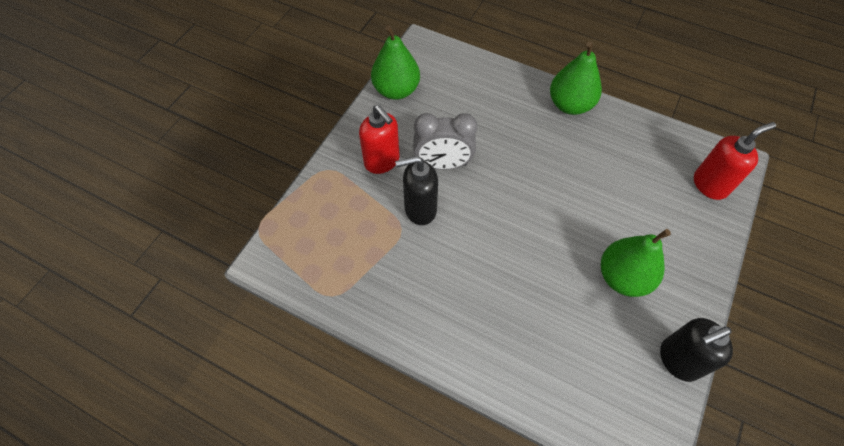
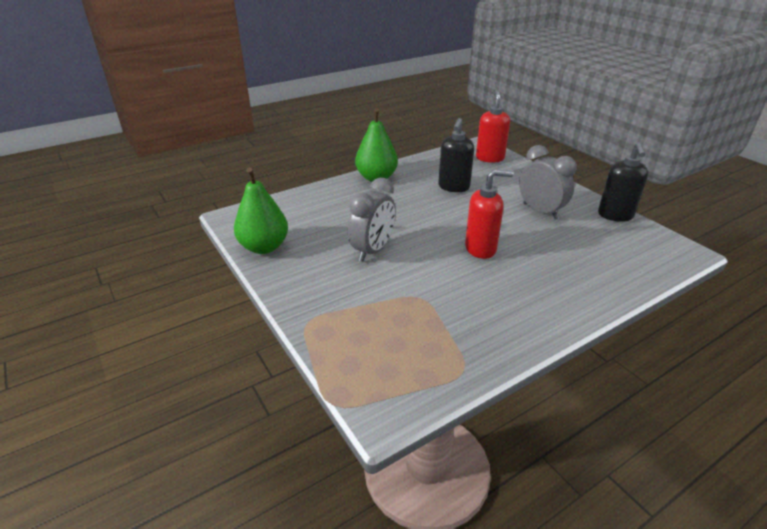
camera: 60 degrees left, 25 degrees down
(382, 161) = (335, 283): red soap dispenser -> red soap dispenser (481, 249)
(420, 209) = (408, 279): black soap dispenser -> black soap dispenser (453, 187)
(623, 277) = (540, 211): green pear -> grey clock

